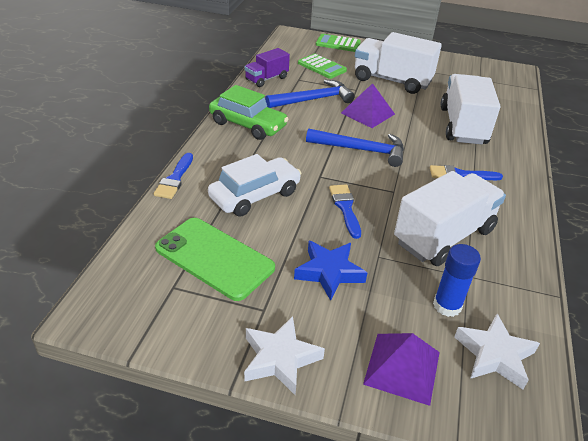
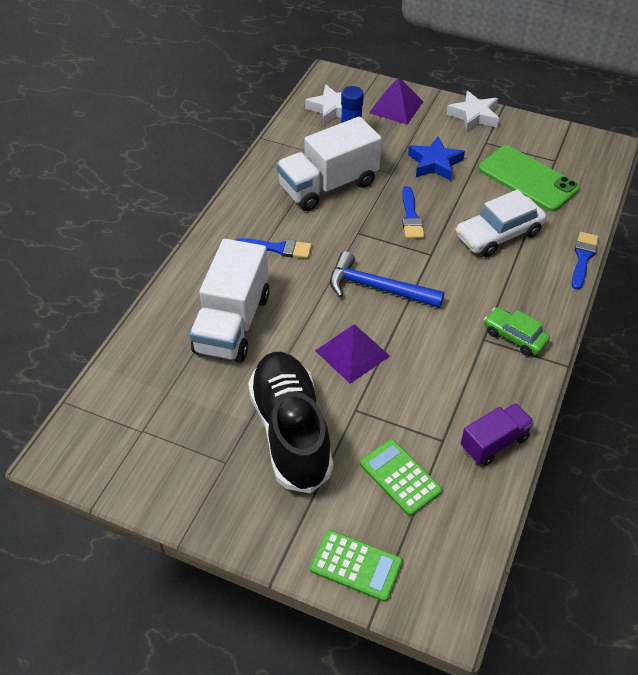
camera: 170 degrees left, 10 degrees up
(248, 125) = (514, 337): green car -> green car, size x0.64
(313, 100) = (424, 386): blue hammer -> none
(392, 81) = (291, 431): white truck -> black shoe

